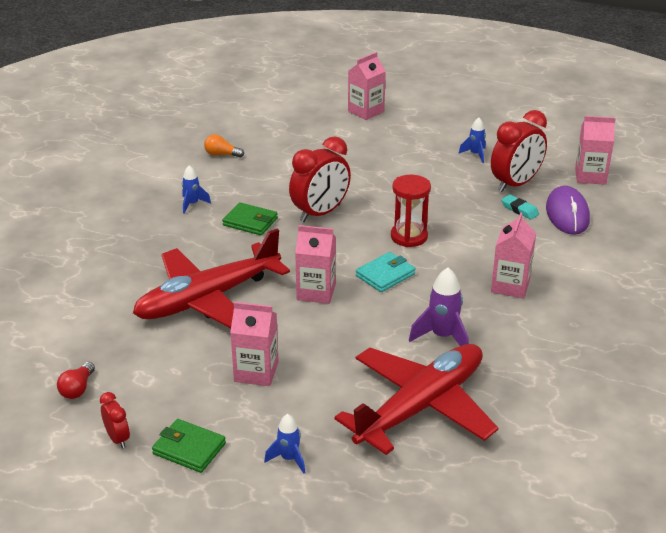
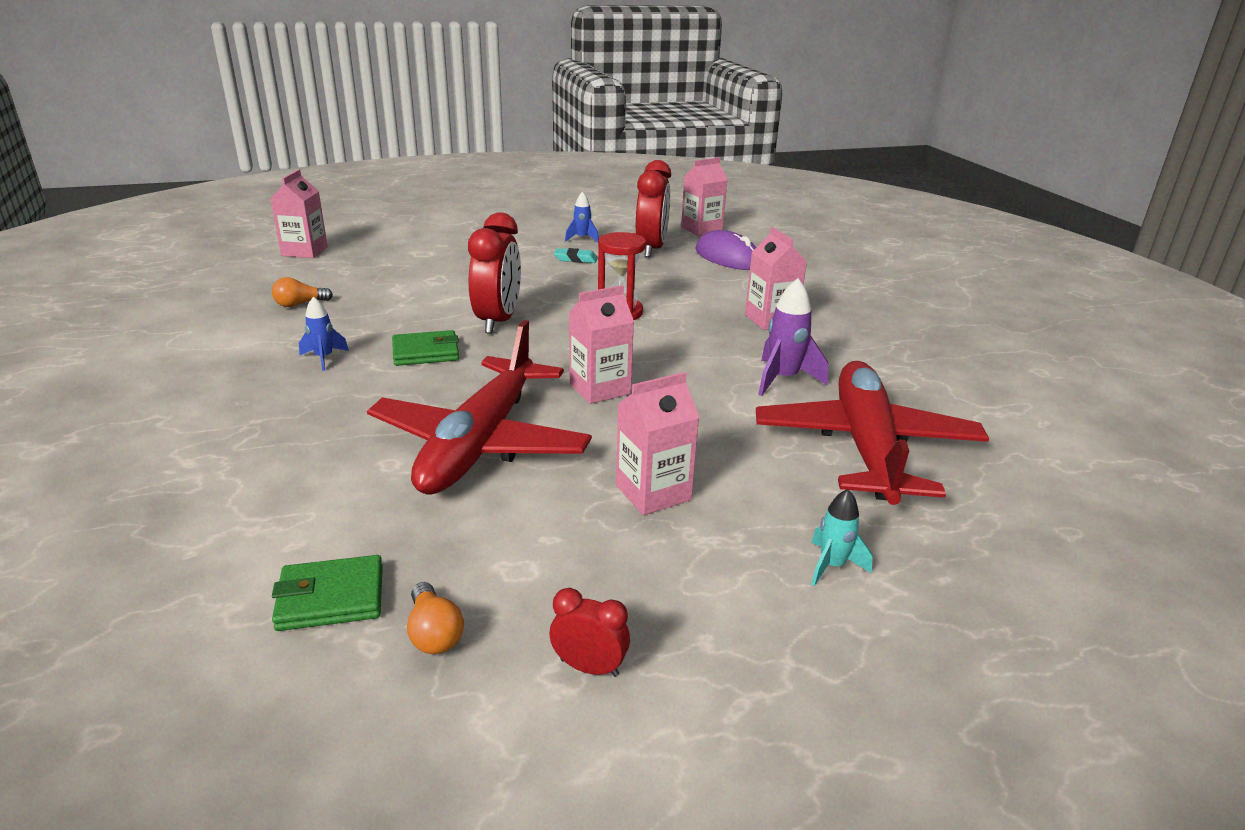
camera: 40 degrees left, 5 degrees down
(77, 389) = (434, 633): red light bulb -> orange light bulb
(189, 449) = (704, 623): green wallet -> green wallet (331, 598)
(289, 459) = (832, 566): blue rocket -> turquoise rocket
(366, 111) = (424, 233): pink carton -> pink carton (304, 251)
(385, 275) = (647, 350): turquoise wallet -> none
(519, 210) = (684, 265): turquoise eraser -> turquoise eraser (575, 259)

